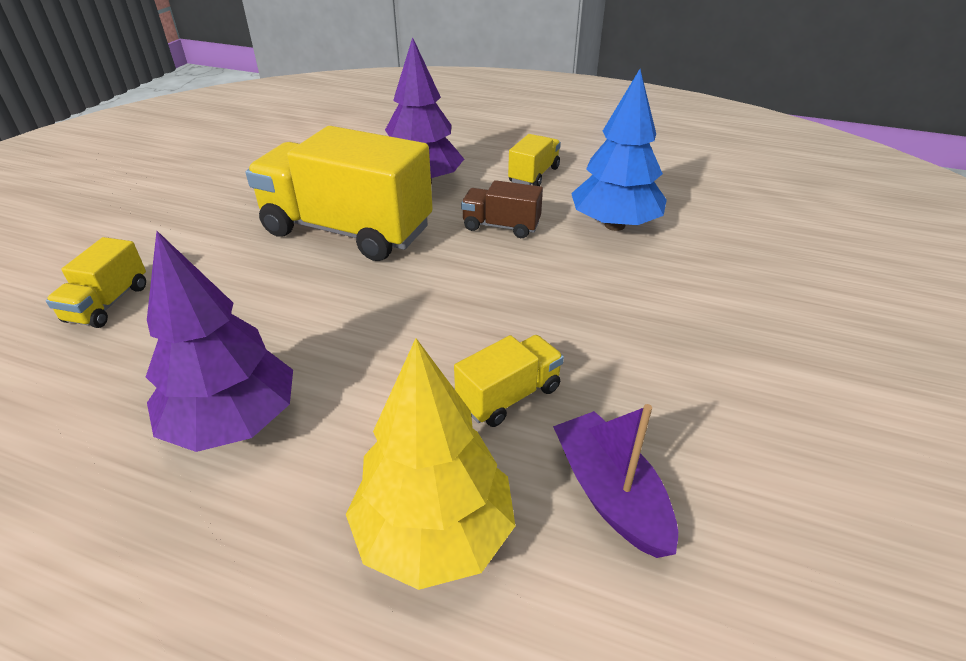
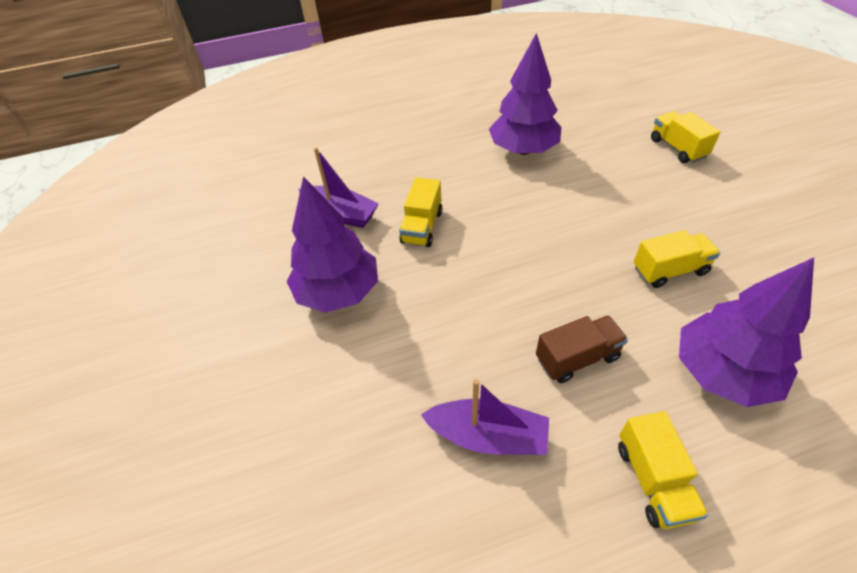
camera: 145 degrees right, 10 degrees up
(347, 231) = (669, 270): yellow truck -> yellow truck, size x0.46
(434, 534) = (398, 166): yellow tree -> none
(614, 225) = (488, 436): blue tree -> purple boat
(679, 378) = (338, 292): none -> purple tree

